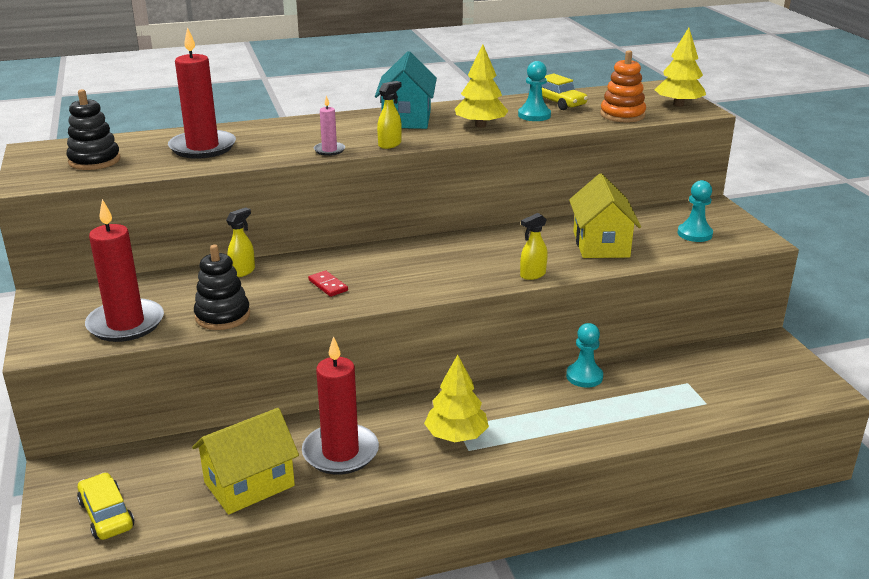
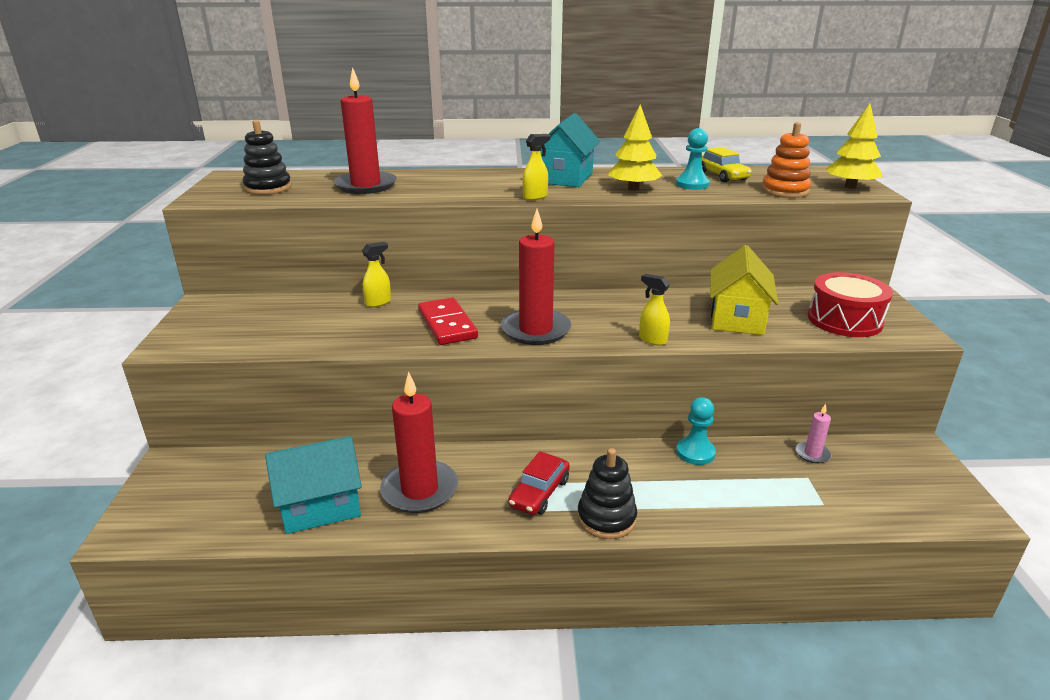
camera: 15 degrees right, 0 degrees up
(106, 515) = (182, 512): yellow car -> none
(126, 324) = (249, 335): red candle -> red candle (535, 330)
(222, 316) = (336, 340): black stacking toy -> black stacking toy (606, 518)
(249, 484) = (320, 506): yellow house -> turquoise house
(328, 285) = (447, 324): red domino -> red domino, size x1.91
(329, 150) = (475, 197): pink candle -> pink candle (812, 454)
(456, 436) = (539, 493): yellow tree -> red car
(532, 275) = (652, 340): yellow spray bottle -> yellow spray bottle turned 60 degrees clockwise
(694, 234) = (844, 320): turquoise pawn -> red drum

